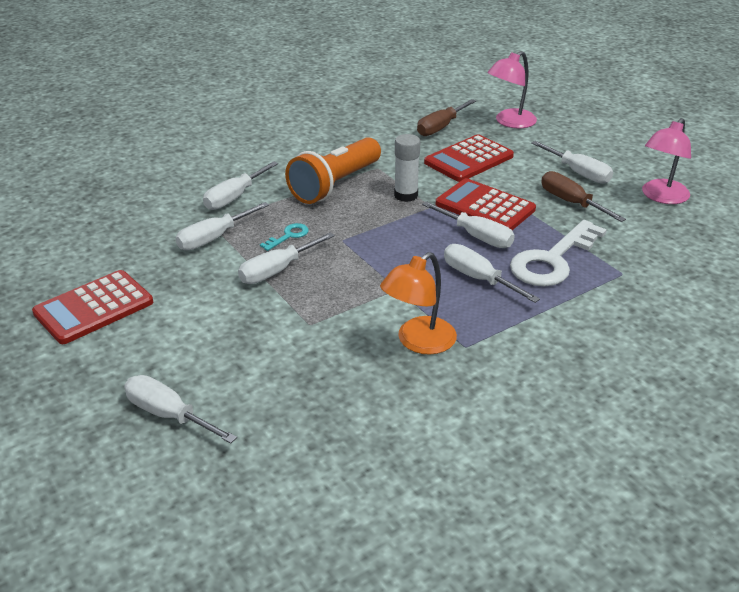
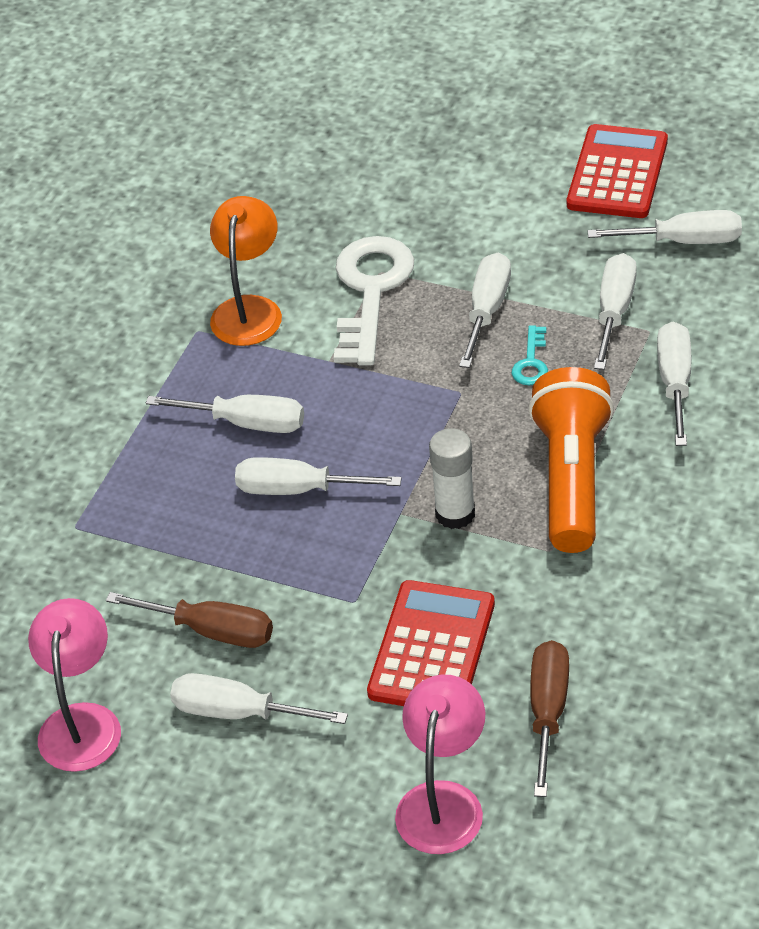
camera: 150 degrees right, 10 degrees up
(168, 415) = (409, 132): white screwdriver -> white screwdriver (684, 241)
(485, 207) = (327, 552): red calculator -> none
(553, 260) = (174, 501): white key -> white key (370, 291)

